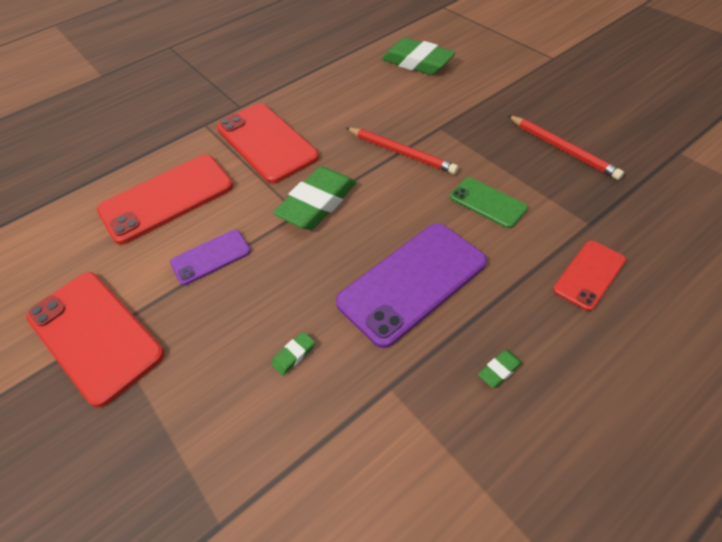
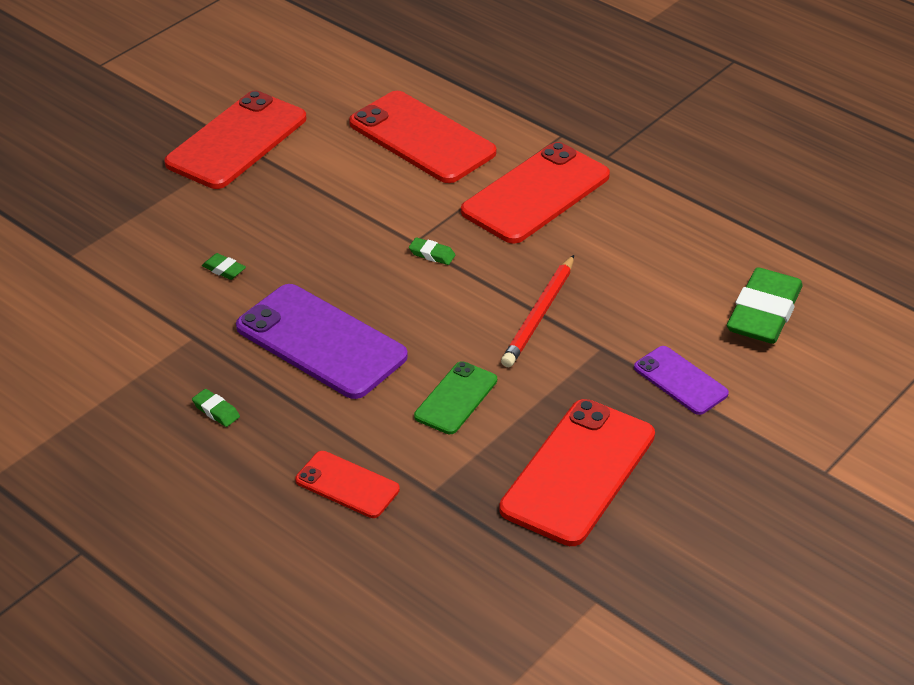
camera: 75 degrees right, 10 degrees down
(211, 257) = (339, 190): purple phone -> purple phone (680, 381)
(317, 203) = (432, 254): green eraser -> green eraser, size x0.40
(562, 149) = (578, 472): red pencil -> red phone

